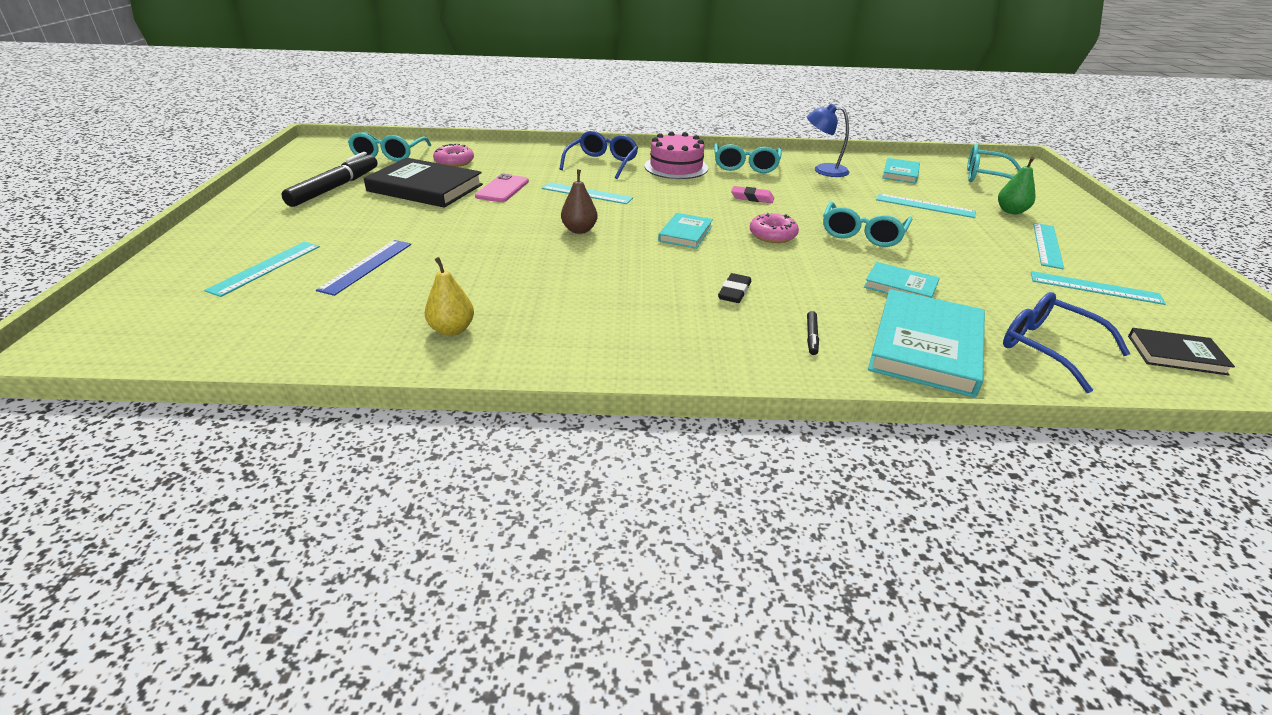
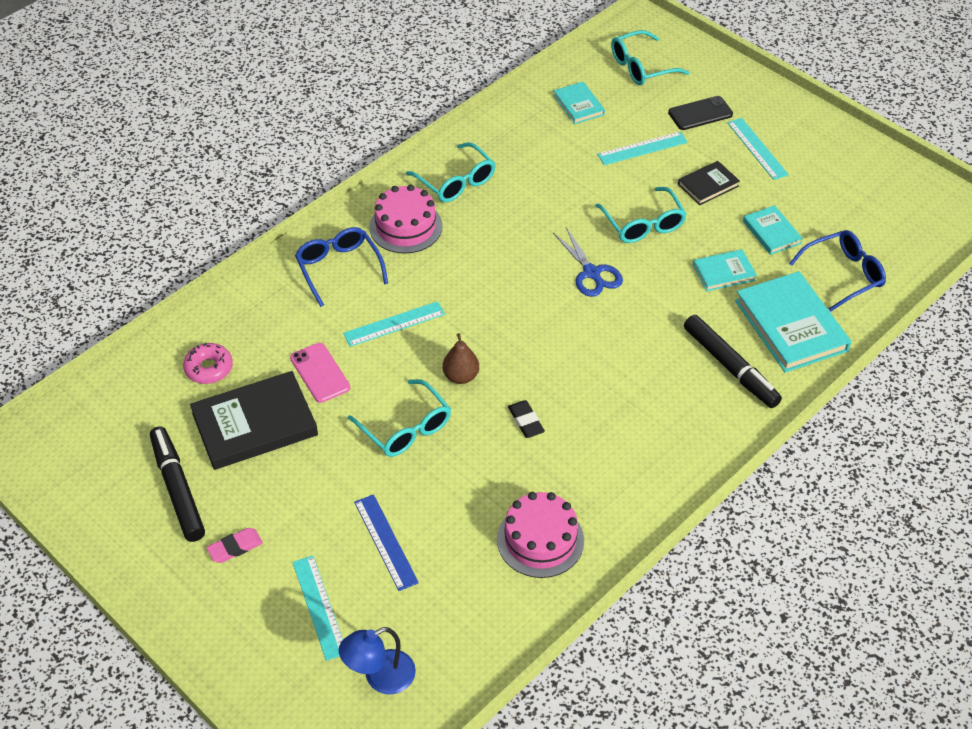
camera: 45 degrees left, 15 degrees up
(389, 155) = (128, 407): turquoise glasses -> turquoise glasses (406, 428)
(452, 330) = (540, 540): yellow pear -> pink cake
(685, 233) = (535, 319): turquoise book -> turquoise book (771, 232)
(734, 292) = (644, 360): black eraser -> black eraser (526, 421)
(752, 198) = (520, 231): pink eraser -> pink eraser (235, 547)
(772, 235) = (591, 273): pink donut -> blue scissors
(811, 337) = (730, 367): black marker -> black marker, size x2.39
(823, 170) = (520, 143): blue lamp -> blue lamp (380, 677)
(1011, 211) = (700, 113): green pear -> black phone
(1047, 348) = (843, 275): blue glasses -> blue glasses turned 150 degrees clockwise
(1095, 288) = (819, 185): turquoise ruler -> none
(1176, 355) = (900, 230): black book -> black book (708, 185)

